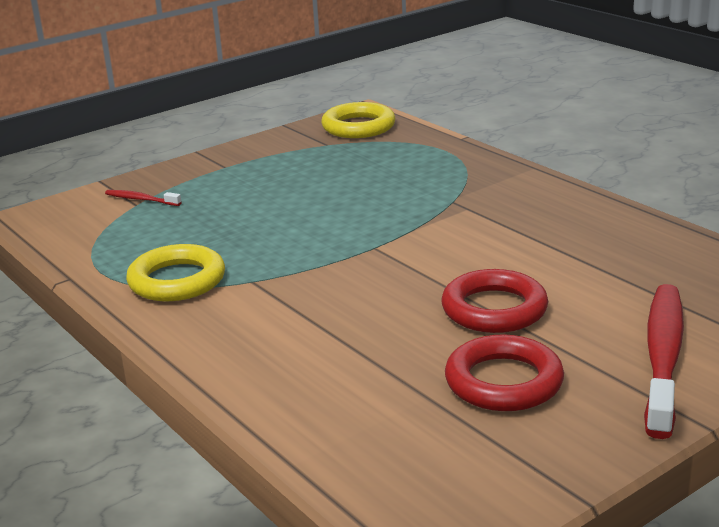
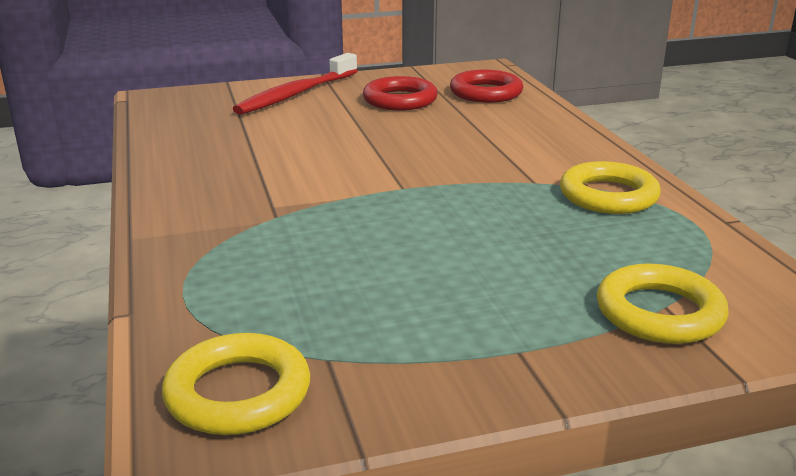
camera: 160 degrees left, 0 degrees up
(141, 199) = (659, 312): red toothbrush -> yellow ring
(494, 309) = (360, 129): red ring -> red ring (486, 93)

